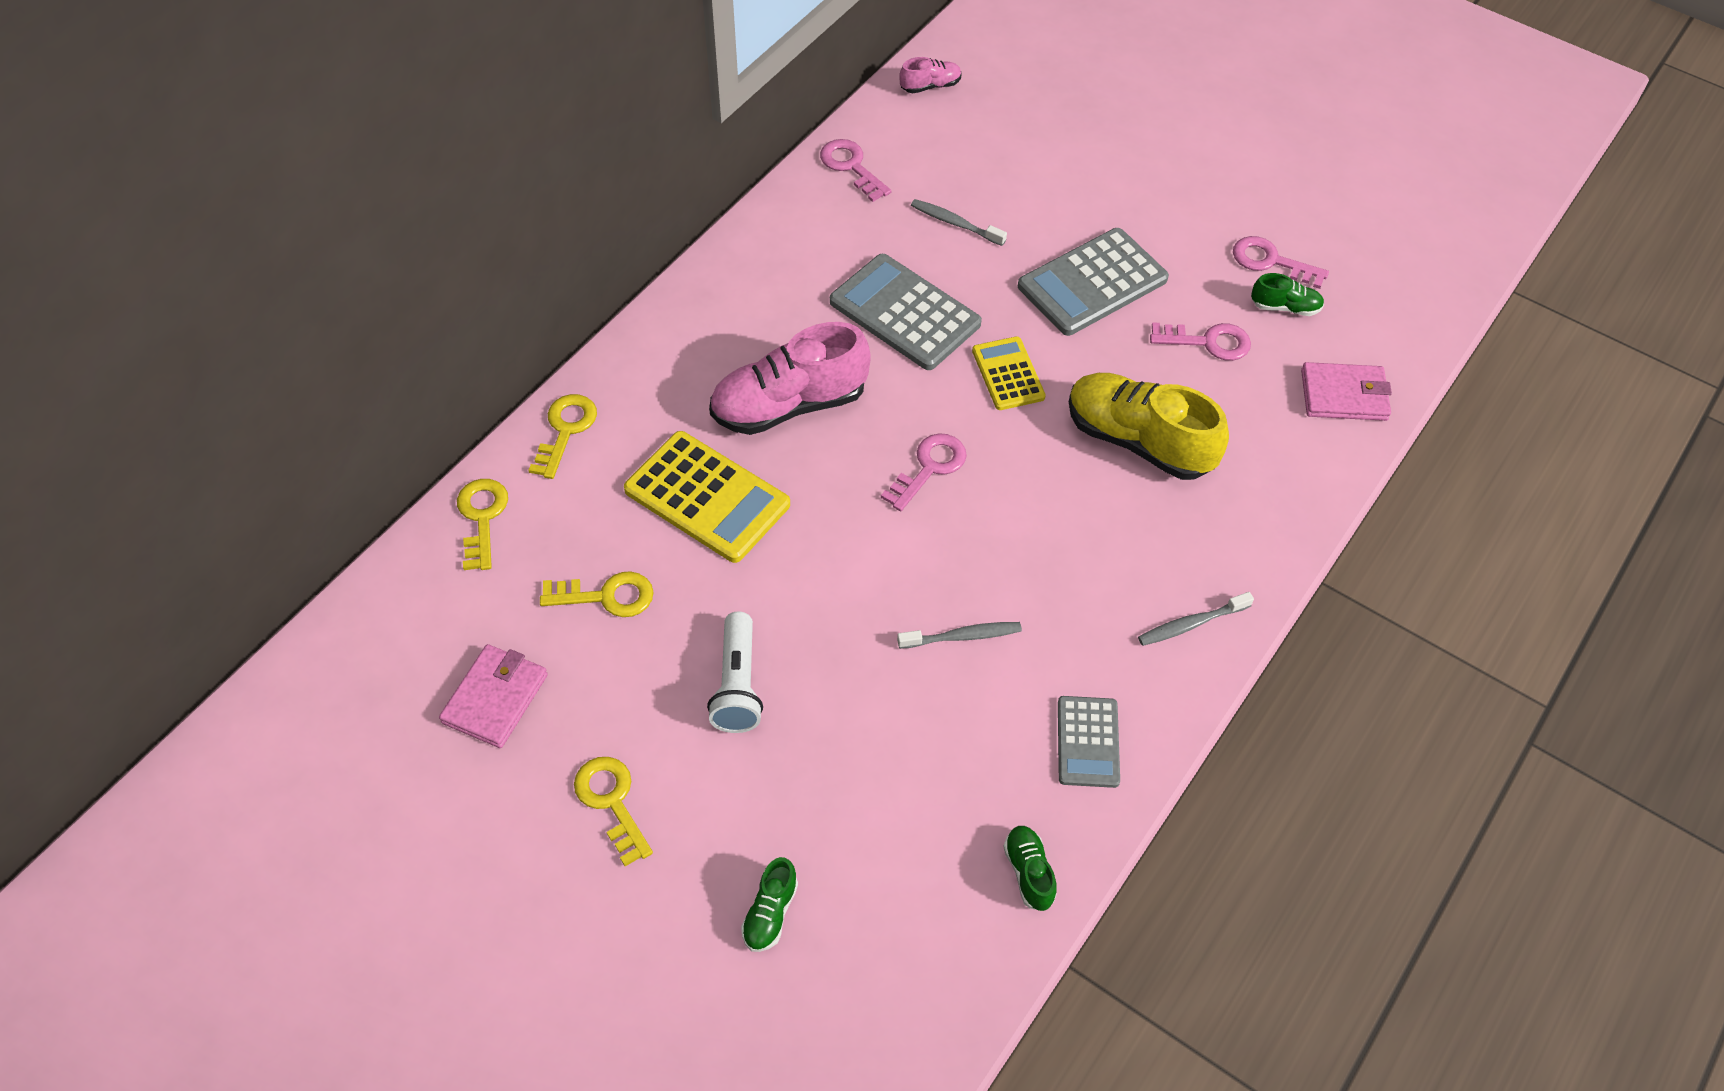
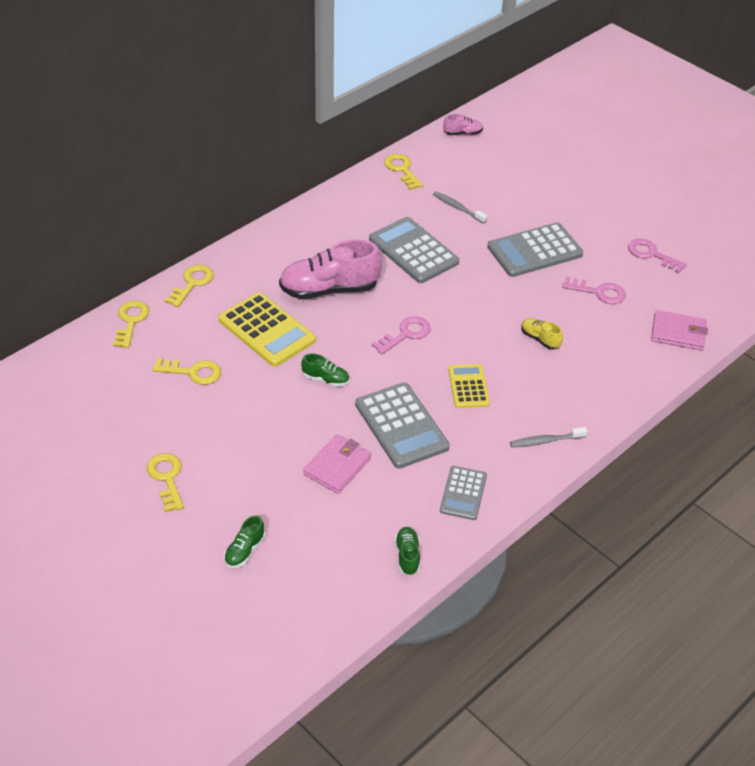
camera: 10 degrees right, 10 degrees down
(495, 699) = (113, 415): pink wallet -> pink wallet (337, 466)
(737, 685) = (258, 430): white flashlight -> none
(851, 167) = (402, 170): pink key -> yellow key
(963, 636) = (401, 426): grey toothbrush -> grey calculator
(1008, 374) = (468, 292): yellow calculator -> yellow calculator (468, 386)
(1138, 441) = (540, 339): yellow shoe -> yellow shoe, size x0.46
(1285, 307) = (653, 280): green shoe -> green shoe (326, 379)

